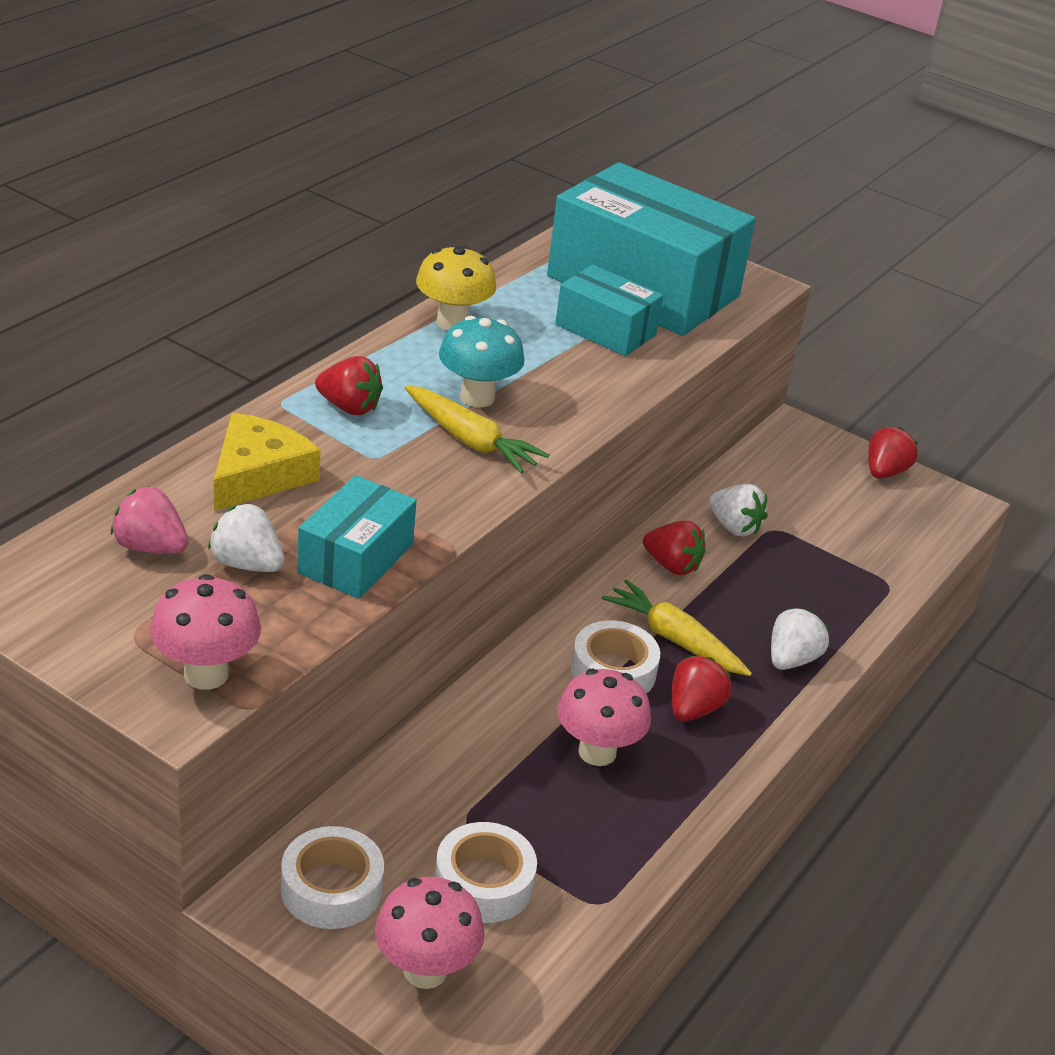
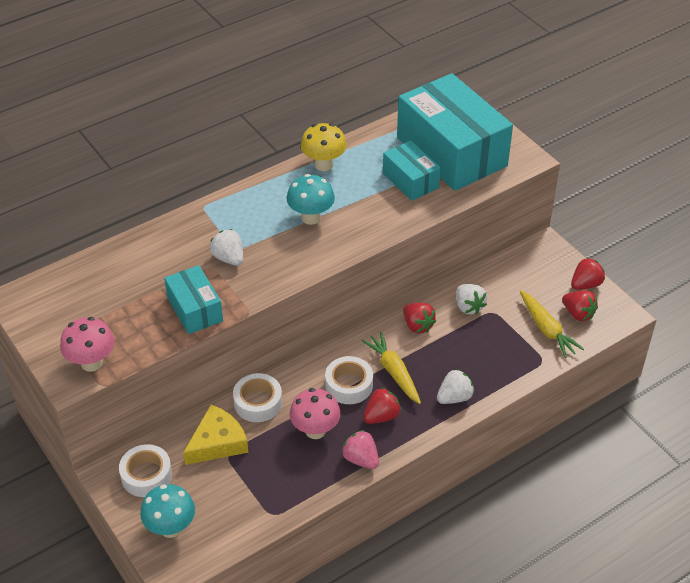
camera: 25 degrees right, 10 degrees up
(150, 547) = (98, 285): pink strawberry -> pink strawberry (361, 459)
(246, 564) = (139, 303): white strawberry -> white strawberry (228, 258)
(258, 475) = (170, 250): yellow cheese -> yellow cheese (217, 442)
(349, 407) = (238, 214): red strawberry -> red strawberry (578, 314)
(355, 558) = (194, 309): turquoise box -> turquoise box turned 75 degrees counterclockwise
(425, 970) = (171, 528): pink mushroom -> turquoise mushroom
(470, 441) = (292, 246): yellow carrot -> yellow carrot (546, 329)
(483, 883) = (220, 490): white tape -> white tape (258, 402)

